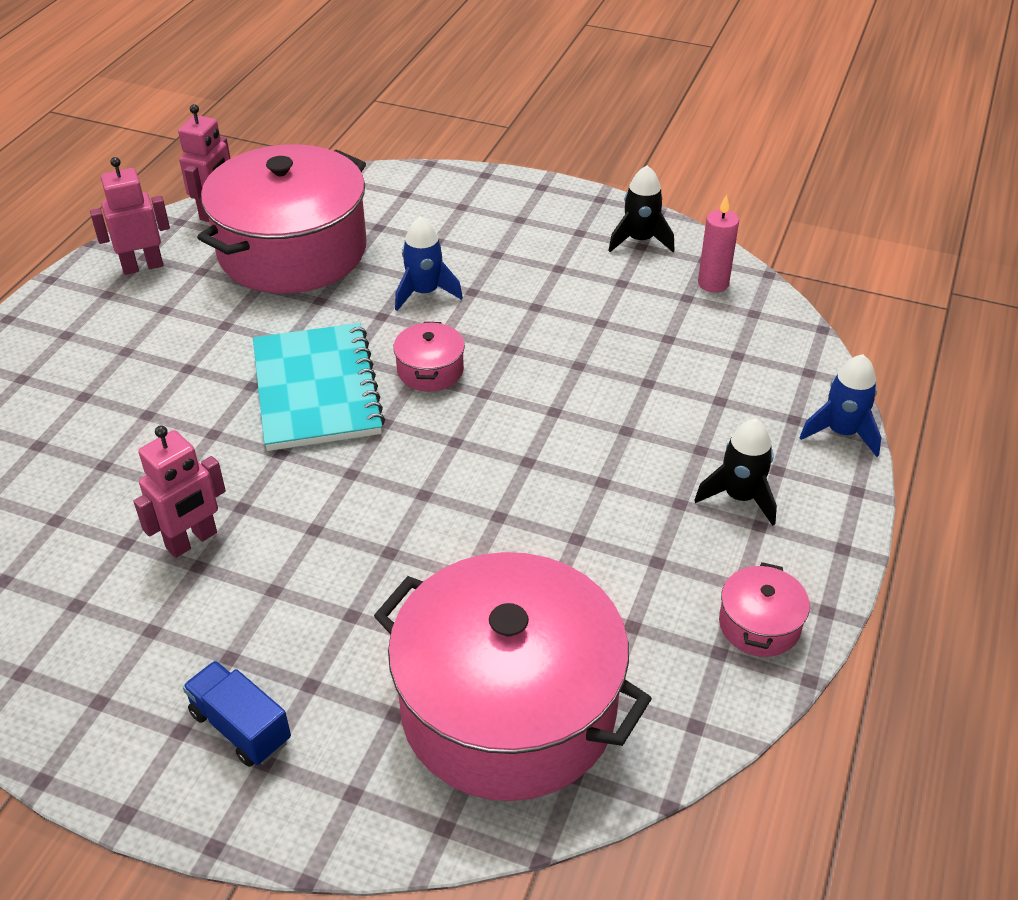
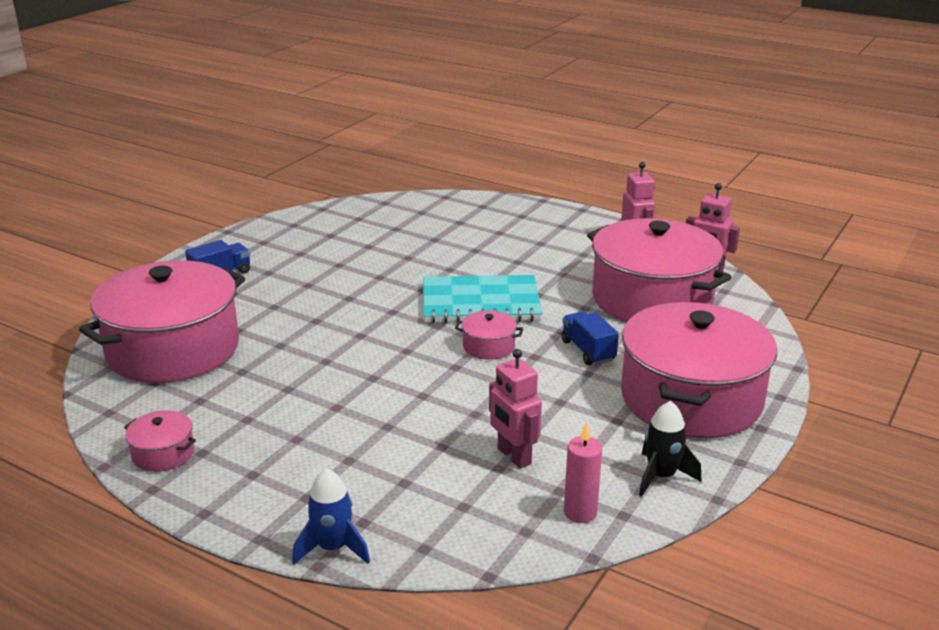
camera: 100 degrees right, 15 degrees down
(192, 541) = (359, 263): pink robot -> pink robot (513, 456)
(425, 293) = (588, 351): blue rocket -> blue truck
(505, 224) = (691, 399): none -> pink pot
(740, 497) = (286, 470): black rocket -> none

